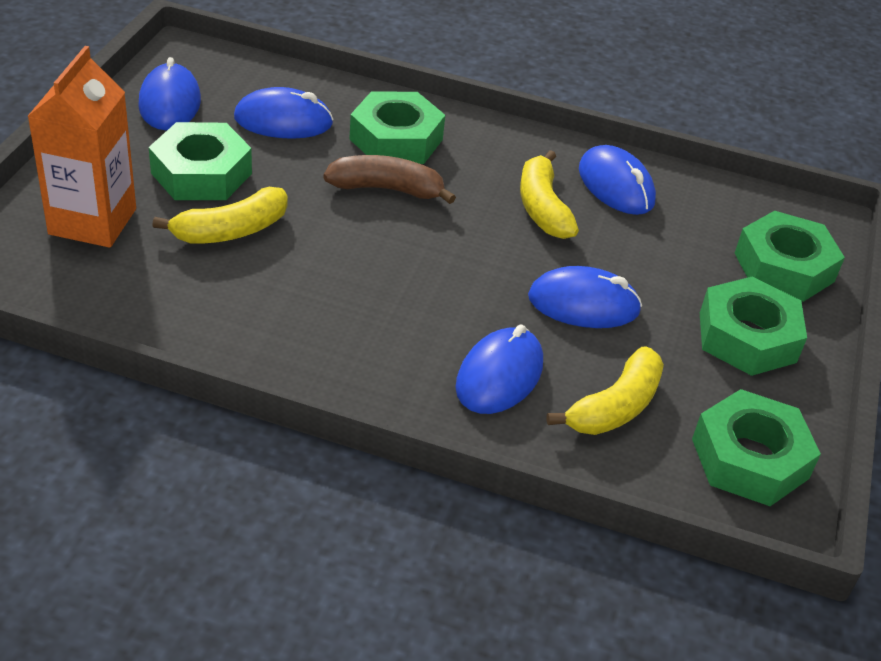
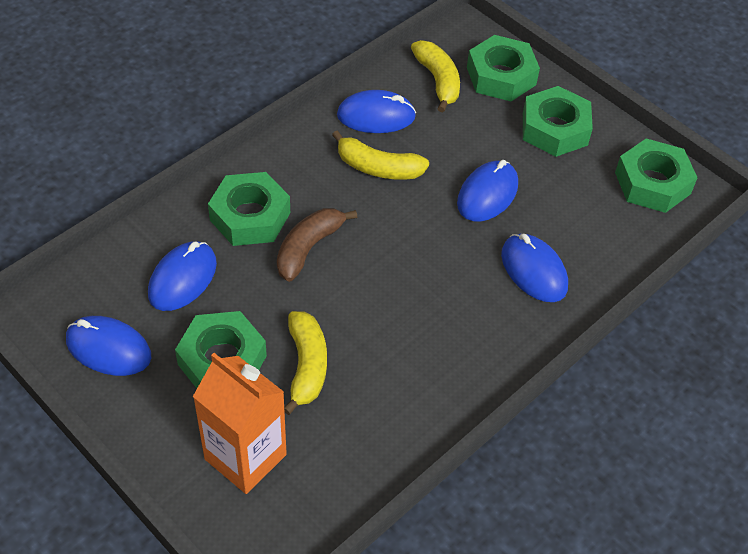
camera: 60 degrees left, 10 degrees up
(614, 407) = (586, 225): yellow banana -> yellow banana (438, 81)

